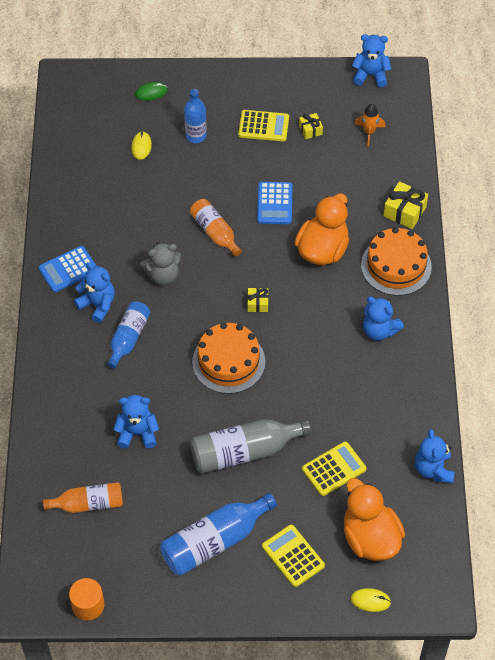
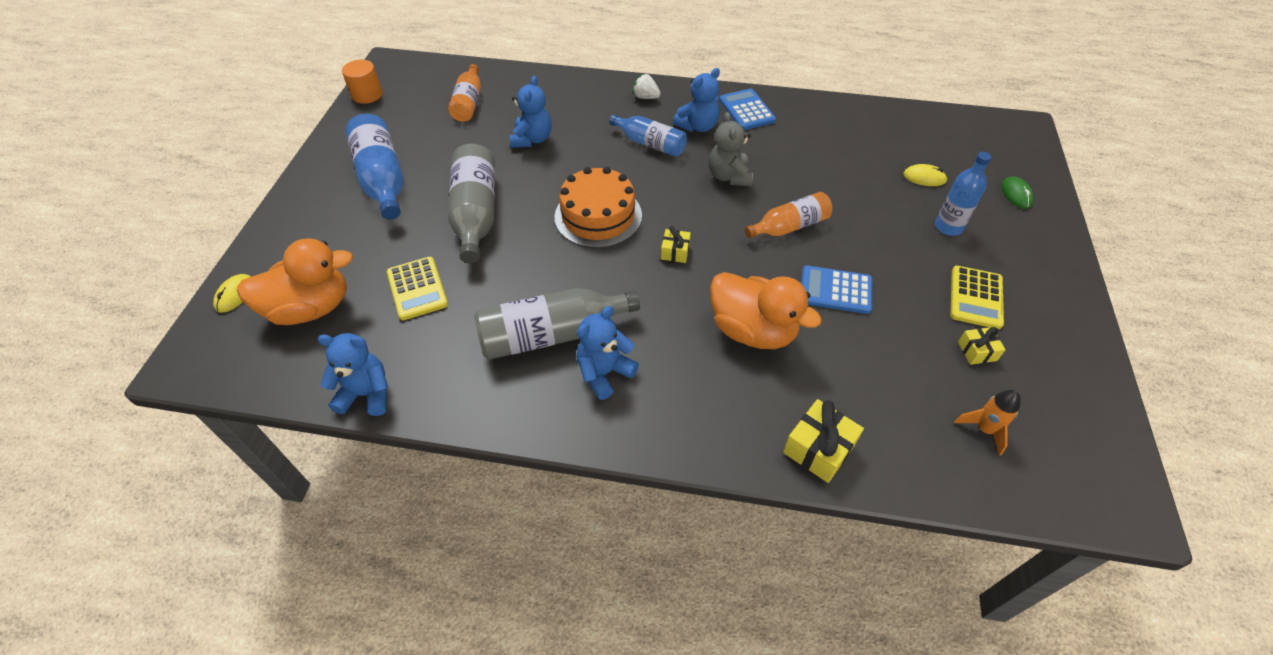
camera: 100 degrees right, 5 degrees down
(58, 351) = (645, 97): none -> white strawberry
(293, 556) = (330, 236): yellow calculator -> none
(355, 368) = (551, 334): none -> grey bottle
(370, 75) = (1116, 455): blue teddy bear -> none
(396, 266) = (714, 416): orange cake -> none

